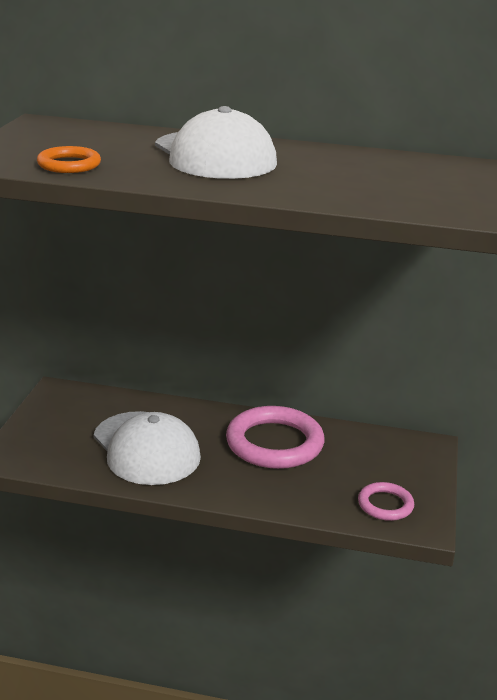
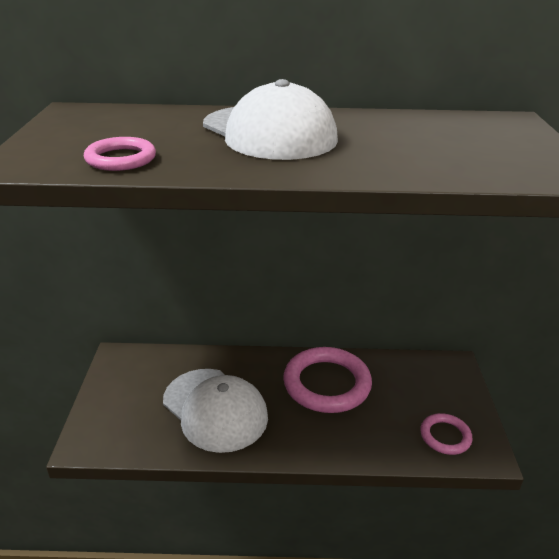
camera: 10 degrees left, 5 degrees up
(69, 164) = (121, 159): orange ring -> pink ring

